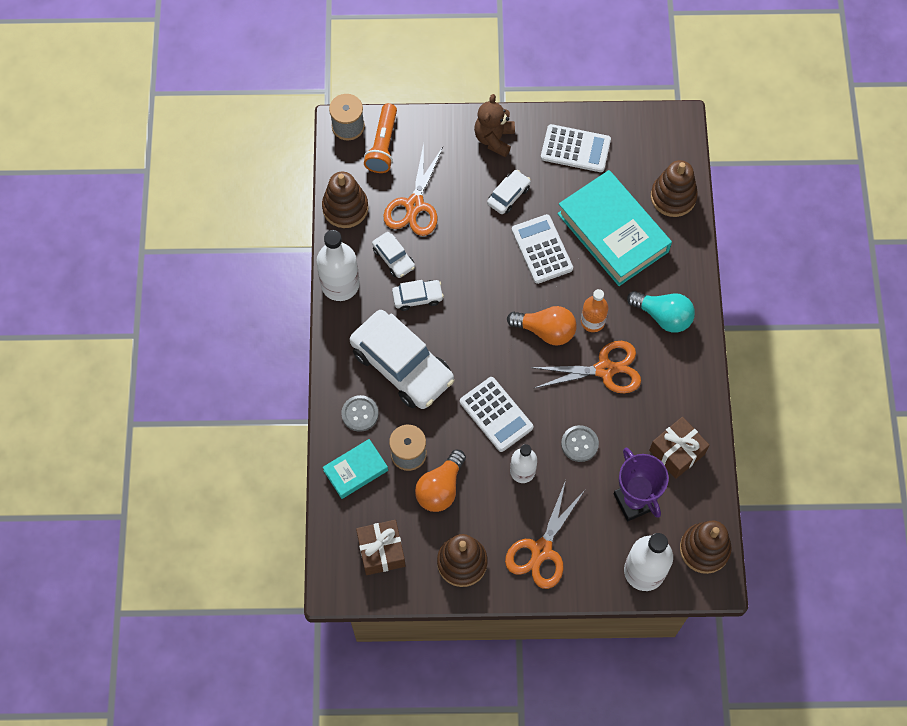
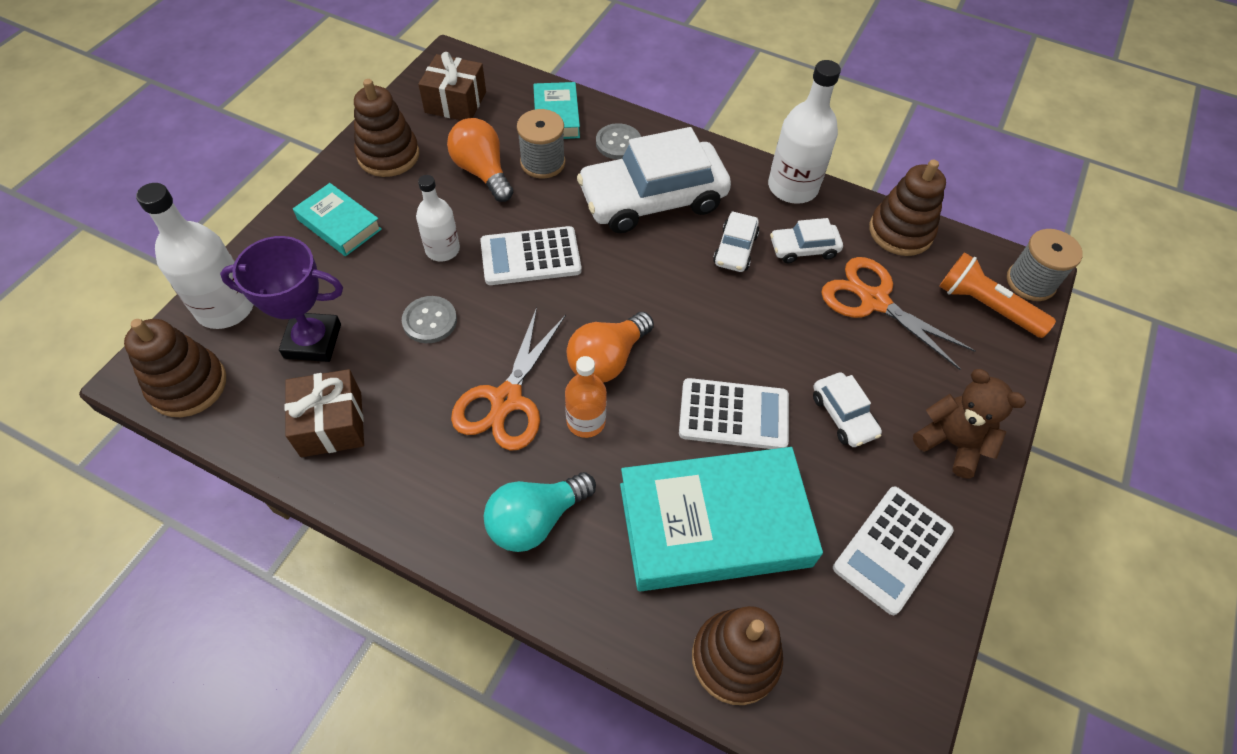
camera: 115 degrees right, 10 degrees down
(541, 550) = (339, 224): orange scissors -> turquoise book

